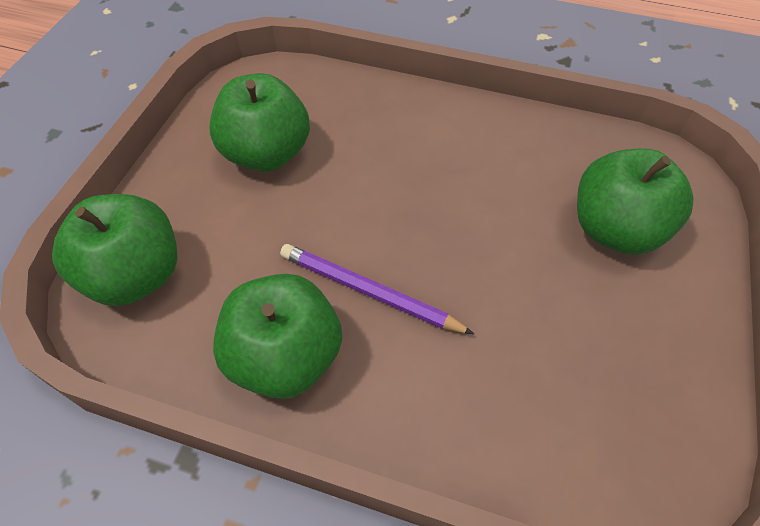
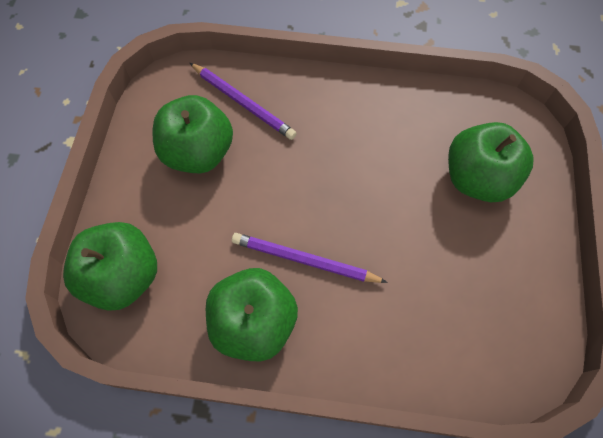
camera: 10 degrees left, 10 degrees up
(333, 109) = (243, 103): none -> purple pencil

